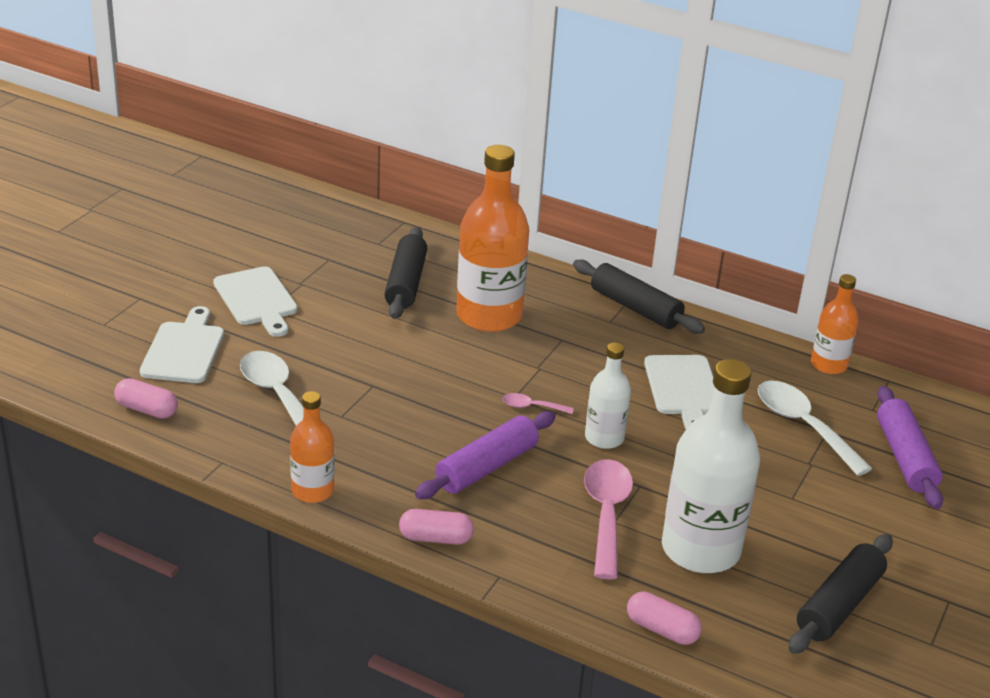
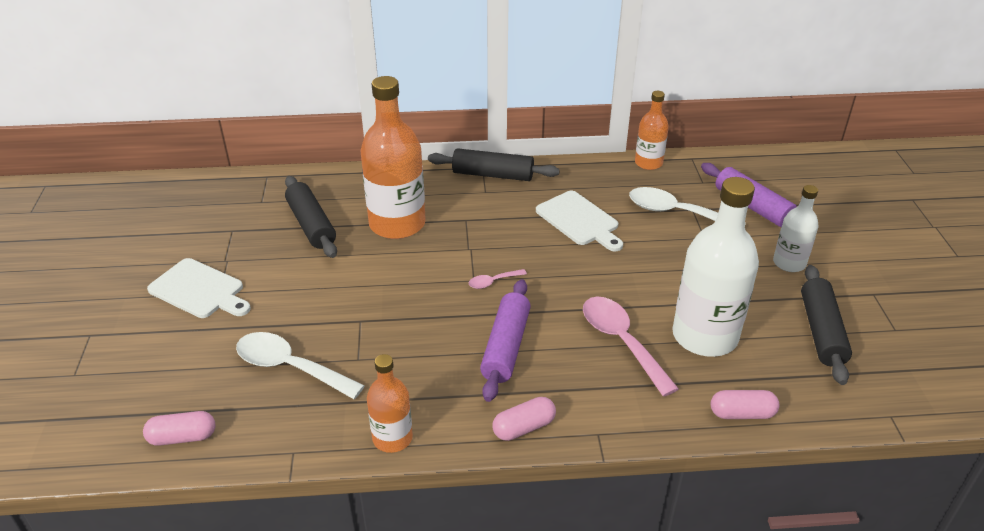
camera: 30 degrees left, 5 degrees up
(184, 350) = (171, 364): white cutting board -> none
(604, 438) = (564, 282): white bottle -> white bottle (789, 263)

